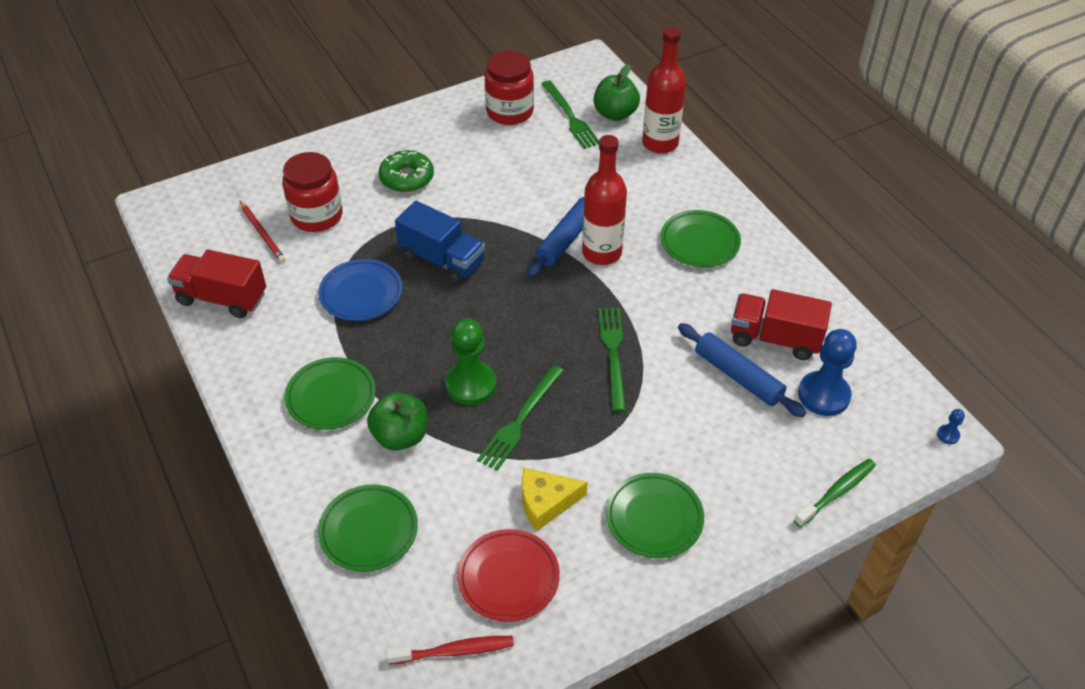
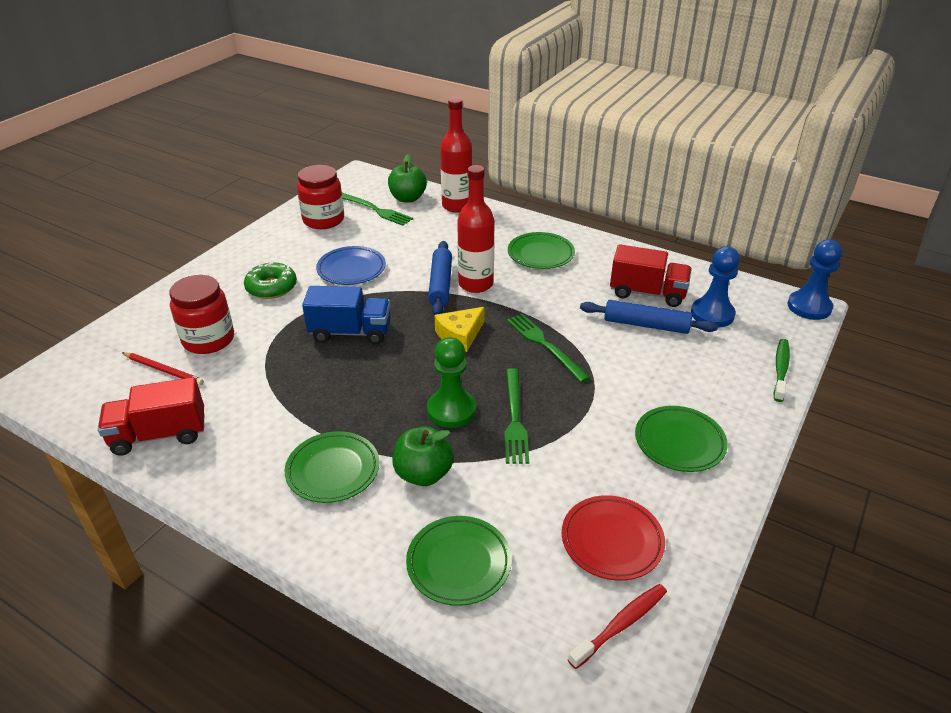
camera: 30 degrees left, 10 degrees down
(361, 294) = (297, 381): blue plate -> blue plate (351, 269)
(546, 502) = (589, 469): yellow cheese -> yellow cheese (460, 335)
(775, 338) = (647, 293): red truck -> red truck turned 150 degrees counterclockwise
(948, 435) = (809, 307): blue pawn -> blue pawn, size x2.42

